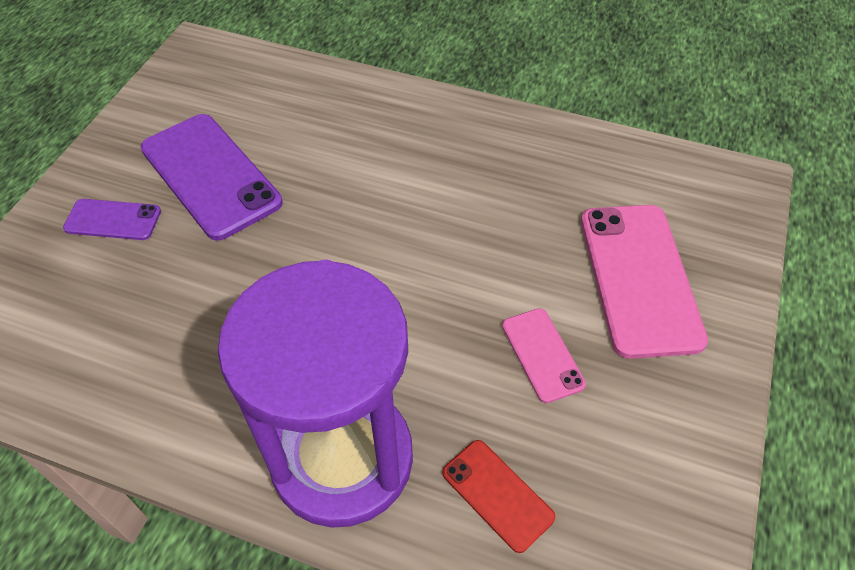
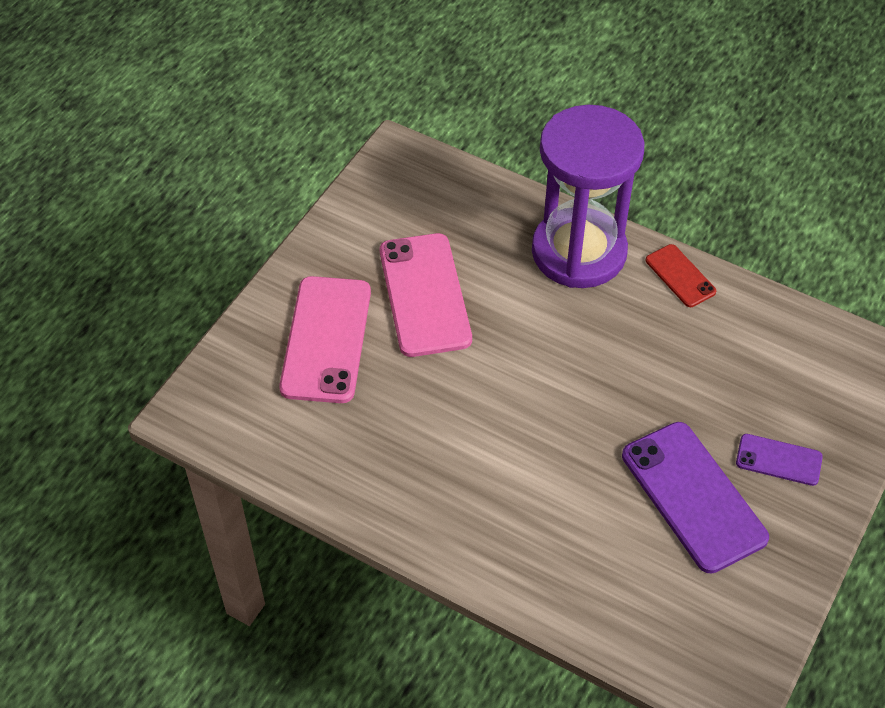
camera: 170 degrees left, 0 degrees up
(497, 494) = (481, 219): red phone -> red phone (680, 276)
(542, 355) = (425, 295): pink phone -> pink phone, size x1.93

